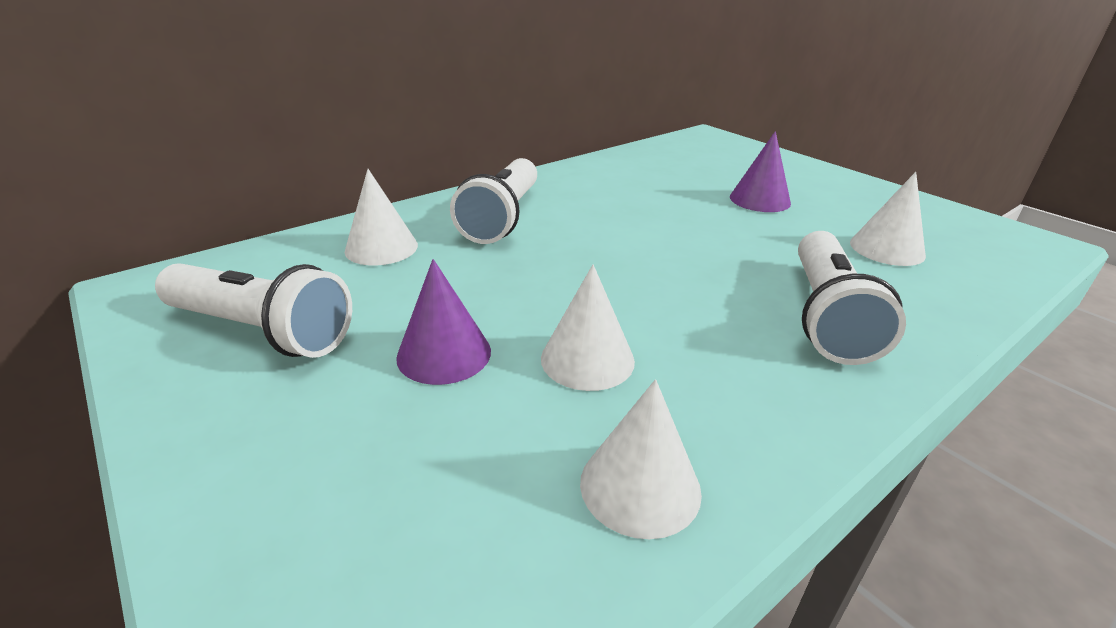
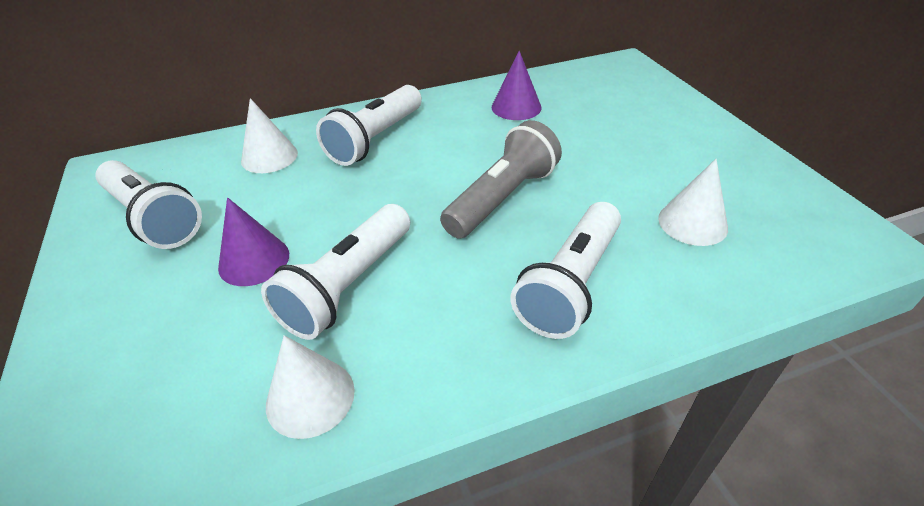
camera: 20 degrees right, 10 degrees up
(587, 359) = (347, 286): white cone -> white flashlight
(689, 252) = (502, 198): none -> grey flashlight
(760, 200) = (614, 148): purple cone -> purple cone (516, 107)

